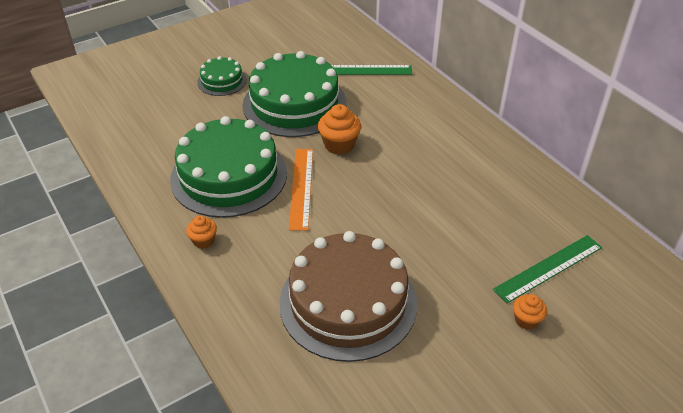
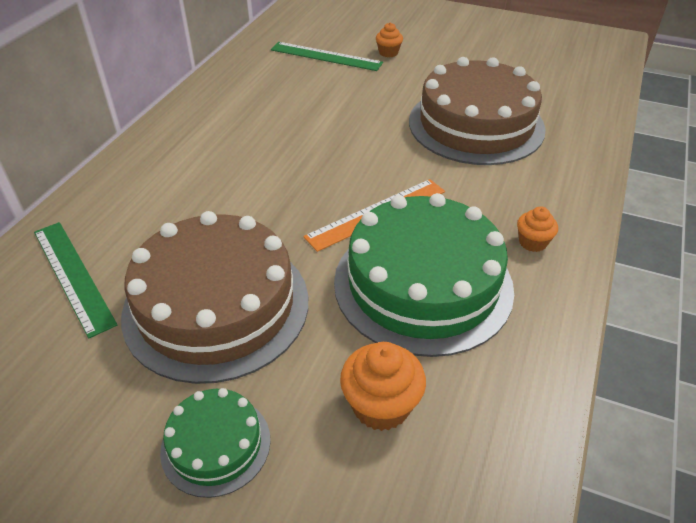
camera: 125 degrees left, 0 degrees up
(294, 104) = (216, 306): green cake -> brown cake
(339, 145) = (273, 220): orange cupcake -> orange cupcake (381, 405)

